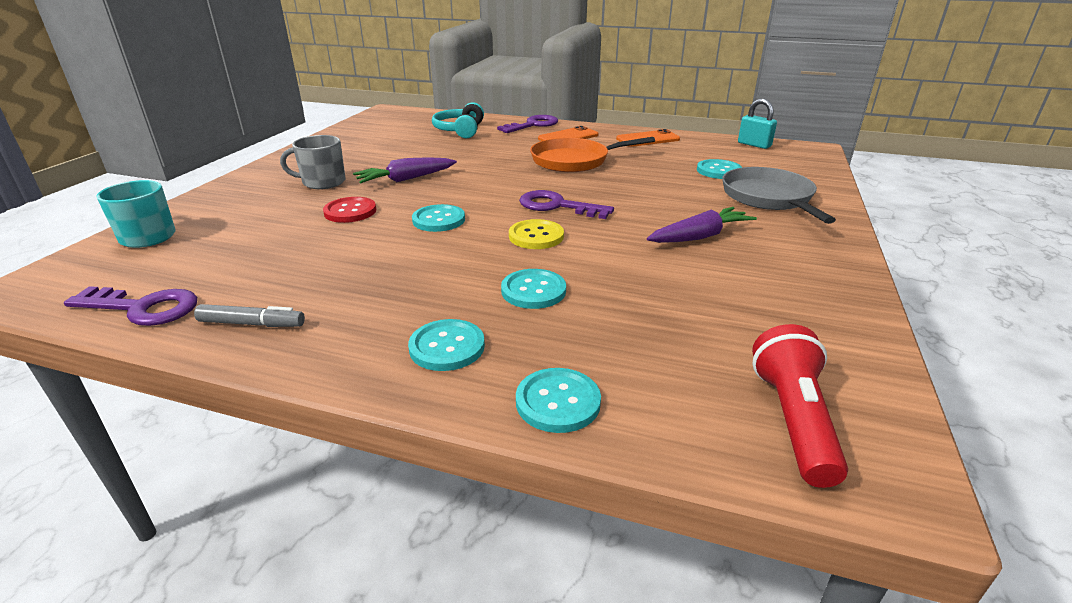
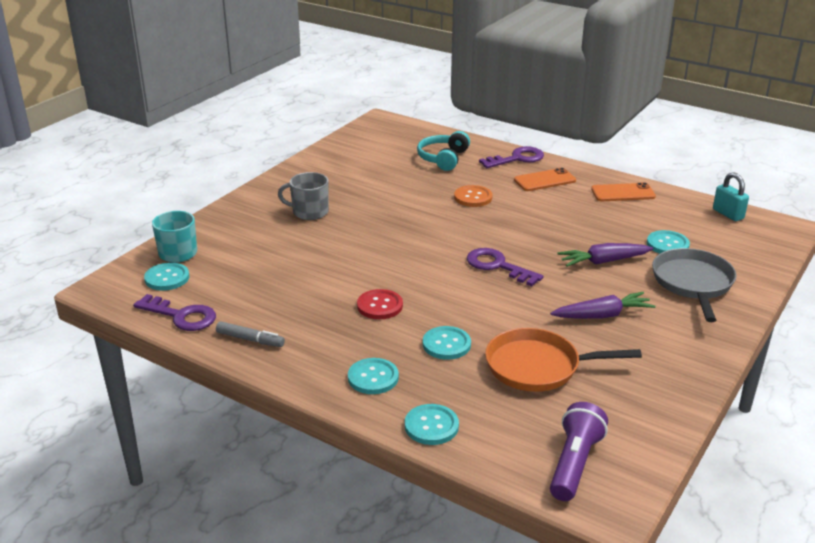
camera: 15 degrees right, 0 degrees up
(350, 211) = (327, 248): red button -> red button (380, 306)
(405, 179) = (378, 217): purple carrot -> purple carrot (603, 262)
(438, 220) = (395, 267): turquoise button -> turquoise button (167, 278)
(503, 155) = (473, 197): none -> orange button
(536, 236) = (467, 295): yellow button -> none
(574, 161) = (536, 214): orange pan -> orange pan (538, 366)
(793, 420) = (574, 463): red flashlight -> purple flashlight

